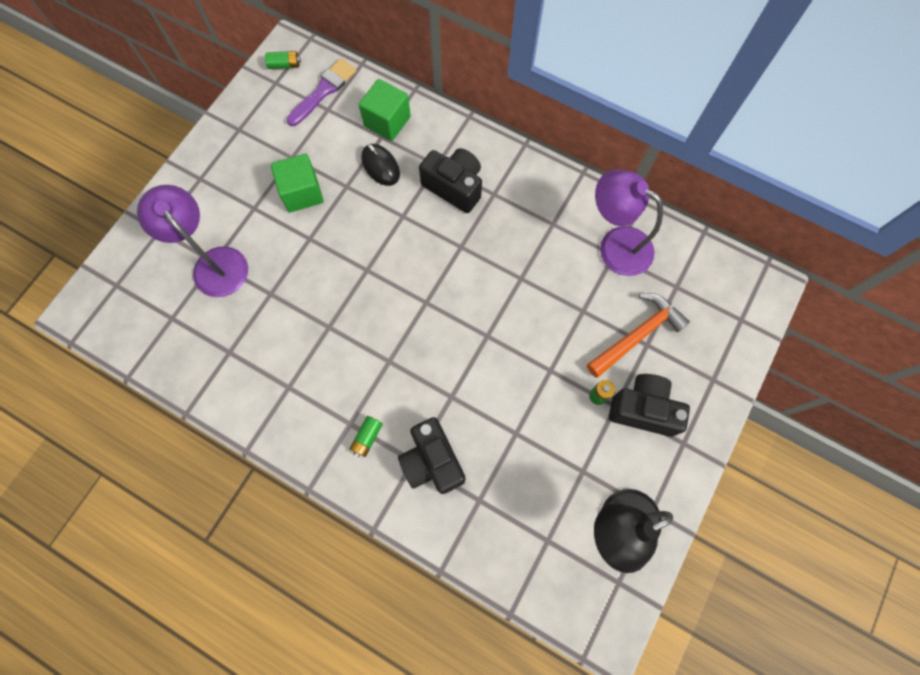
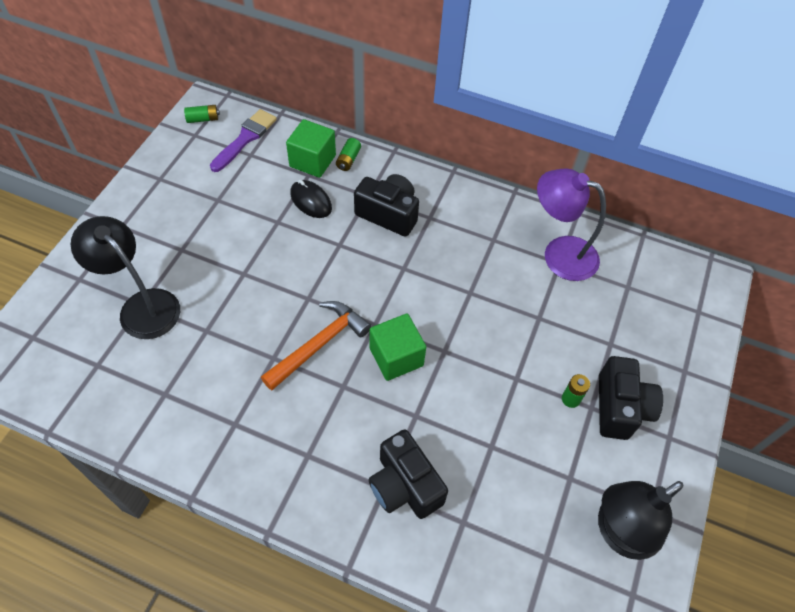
camera: 10 degrees left, 15 degrees down
(214, 263) = (142, 306): purple lamp -> black lamp
(302, 193) = (232, 231): green cube -> green cube (396, 357)
(367, 437) = (329, 468): green battery -> green battery (348, 160)
(637, 335) = (598, 336): orange hammer -> orange hammer (319, 344)
(643, 409) = (620, 407): black camera -> black camera turned 90 degrees clockwise

